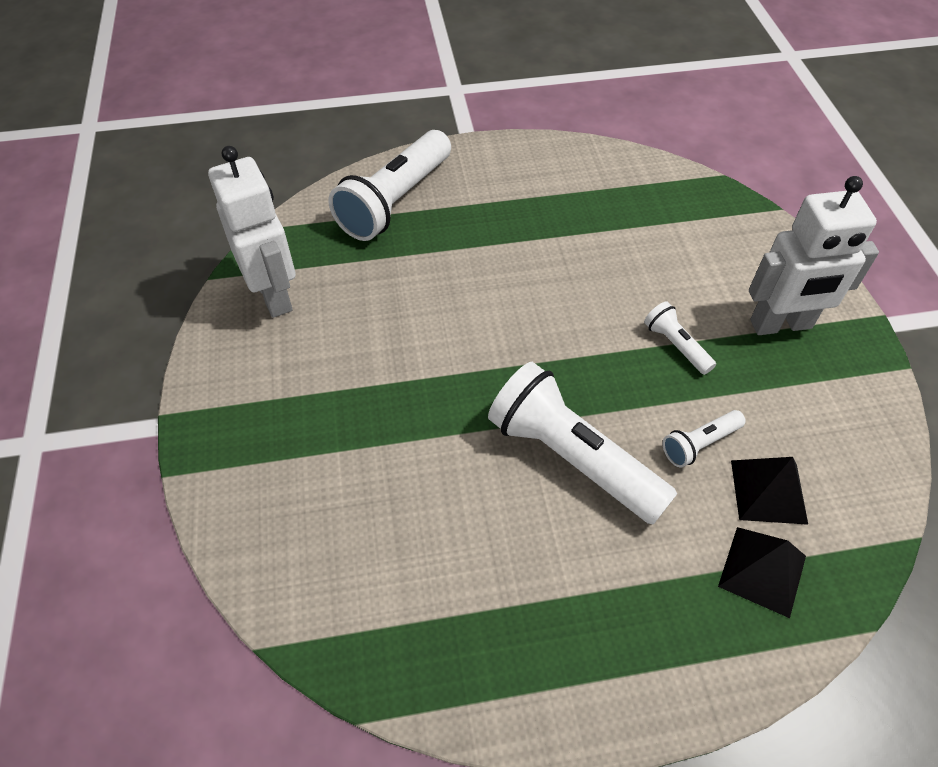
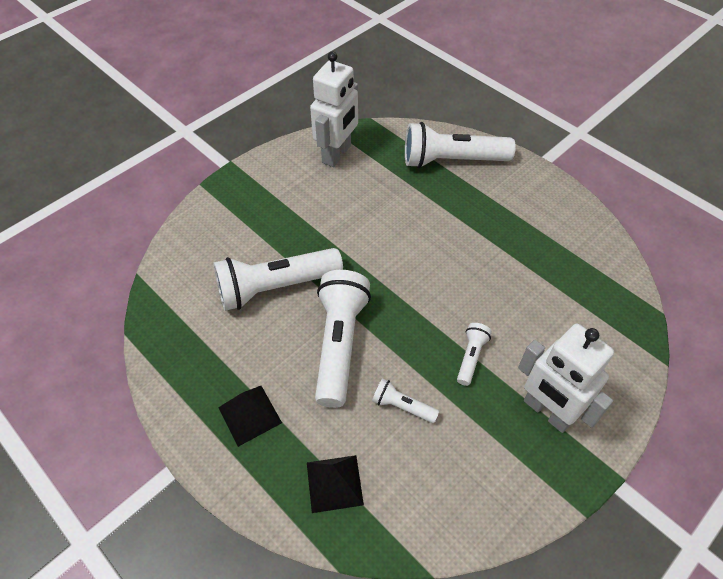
camera: 55 degrees right, 0 degrees up
(432, 479) = (276, 287): none -> white flashlight
(768, 491) = (397, 462): black pyramid -> black pyramid (250, 415)

